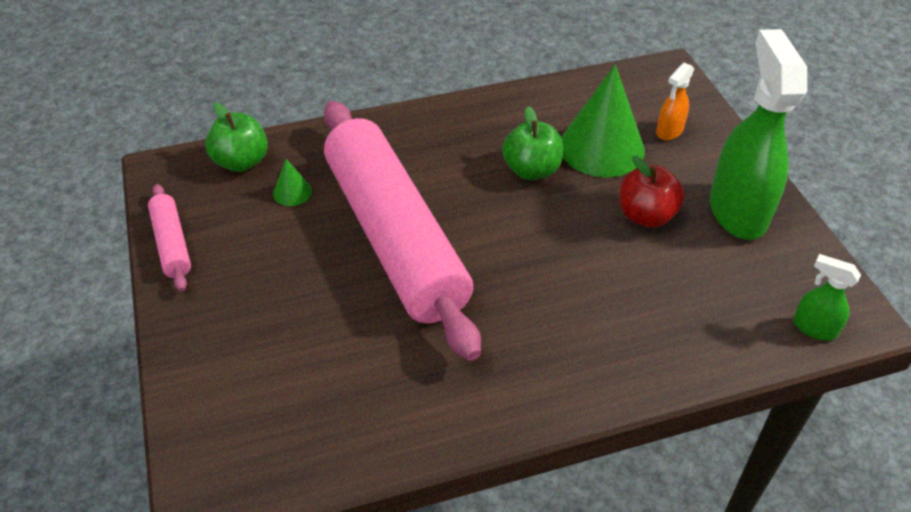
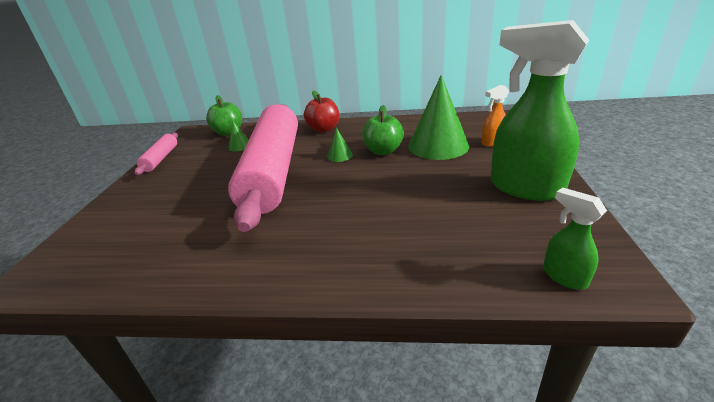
camera: 25 degrees right, 15 degrees down
(474, 189) = (340, 155): none -> green cone
(646, 216) = (447, 181): red apple -> red apple (324, 129)
(737, 211) = (524, 188): green spray bottle -> green spray bottle turned 75 degrees counterclockwise

